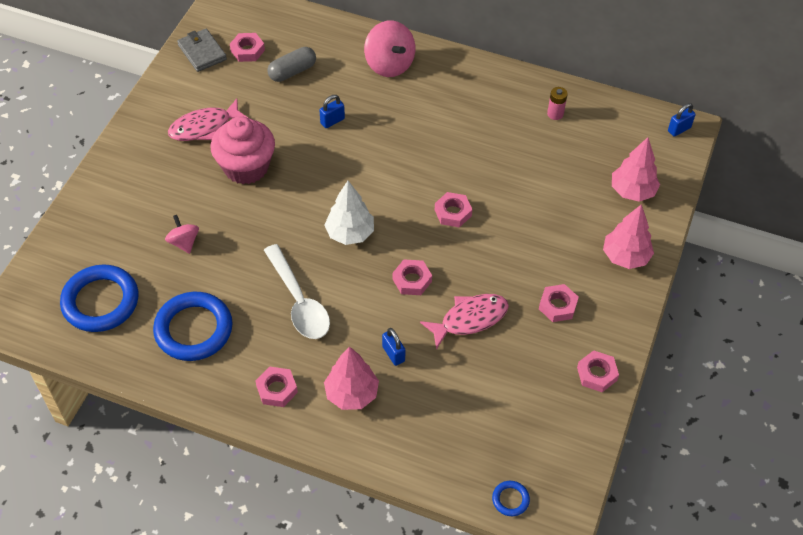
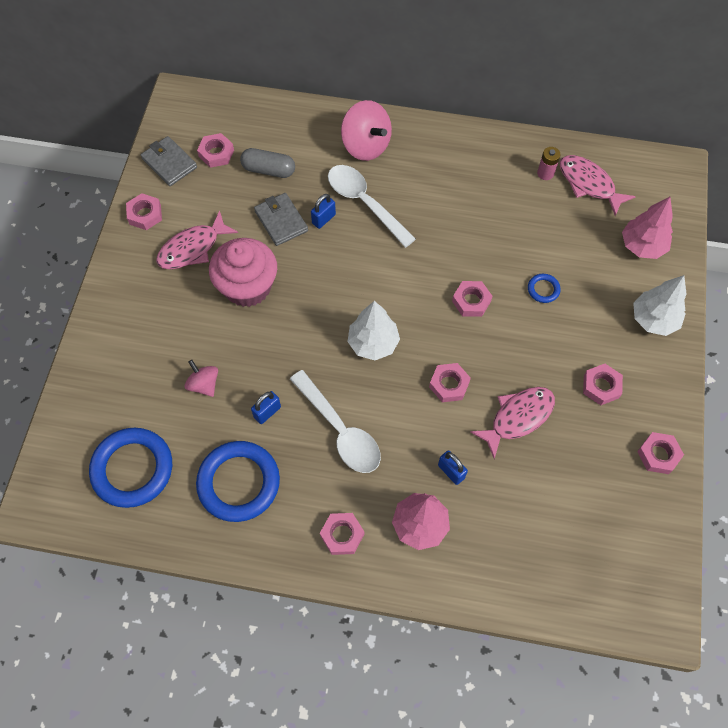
camera: 10 degrees left, 10 degrees up
(168, 92) = (145, 214): none -> pink nut
(292, 71) = (268, 170): grey capsule -> grey capsule turned 60 degrees clockwise
(292, 116) = (281, 221): none -> grey wallet
(375, 113) = (365, 203): none -> white spoon
(510, 499) = (608, 612): blue ring -> blue ring (543, 289)
(595, 129) = (589, 184): none -> pink fish
(625, 257) = (653, 319): pink tree -> white tree
(679, 129) = (670, 170): blue padlock -> blue padlock (267, 412)

